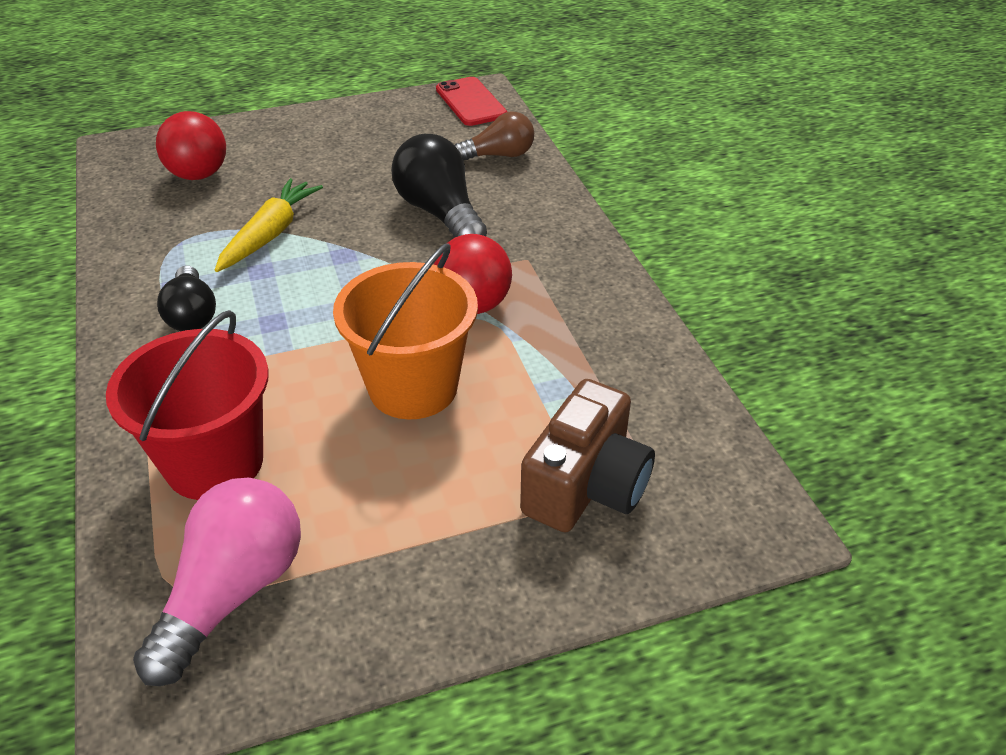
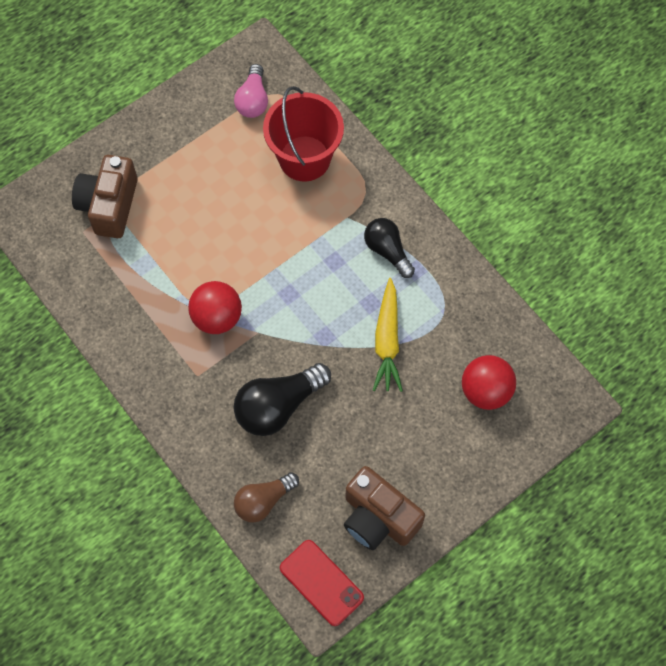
camera: 160 degrees right, 25 degrees up
(232, 592) = (253, 100): pink light bulb -> pink light bulb, size x0.65
(387, 124) = (378, 518): none -> brown camera
(413, 387) = (225, 239): orange bucket -> none
(440, 213) = (278, 406): black light bulb -> black light bulb turned 105 degrees clockwise

